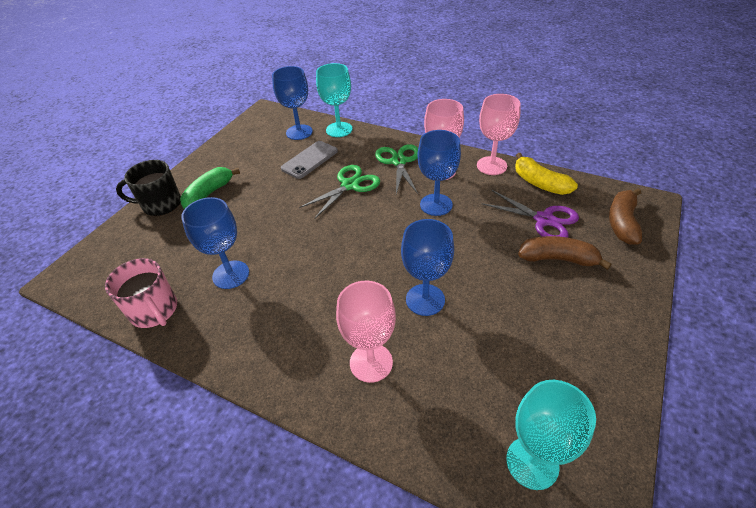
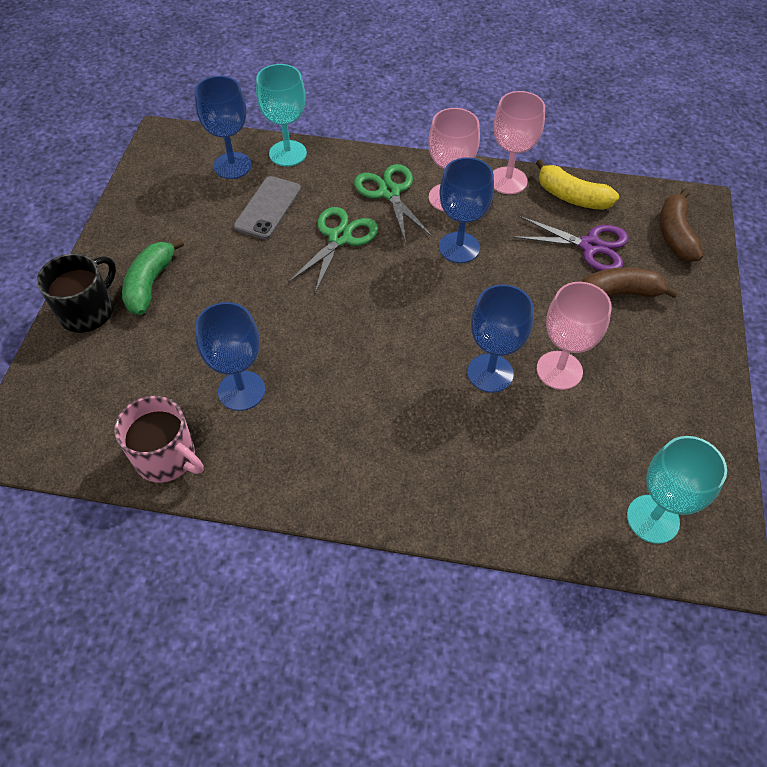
camera: 20 degrees left, 10 degrees up
(161, 204) = (88, 311): black mug -> black mug turned 150 degrees clockwise
(371, 362) = (458, 458): pink goblet -> pink goblet (559, 370)

